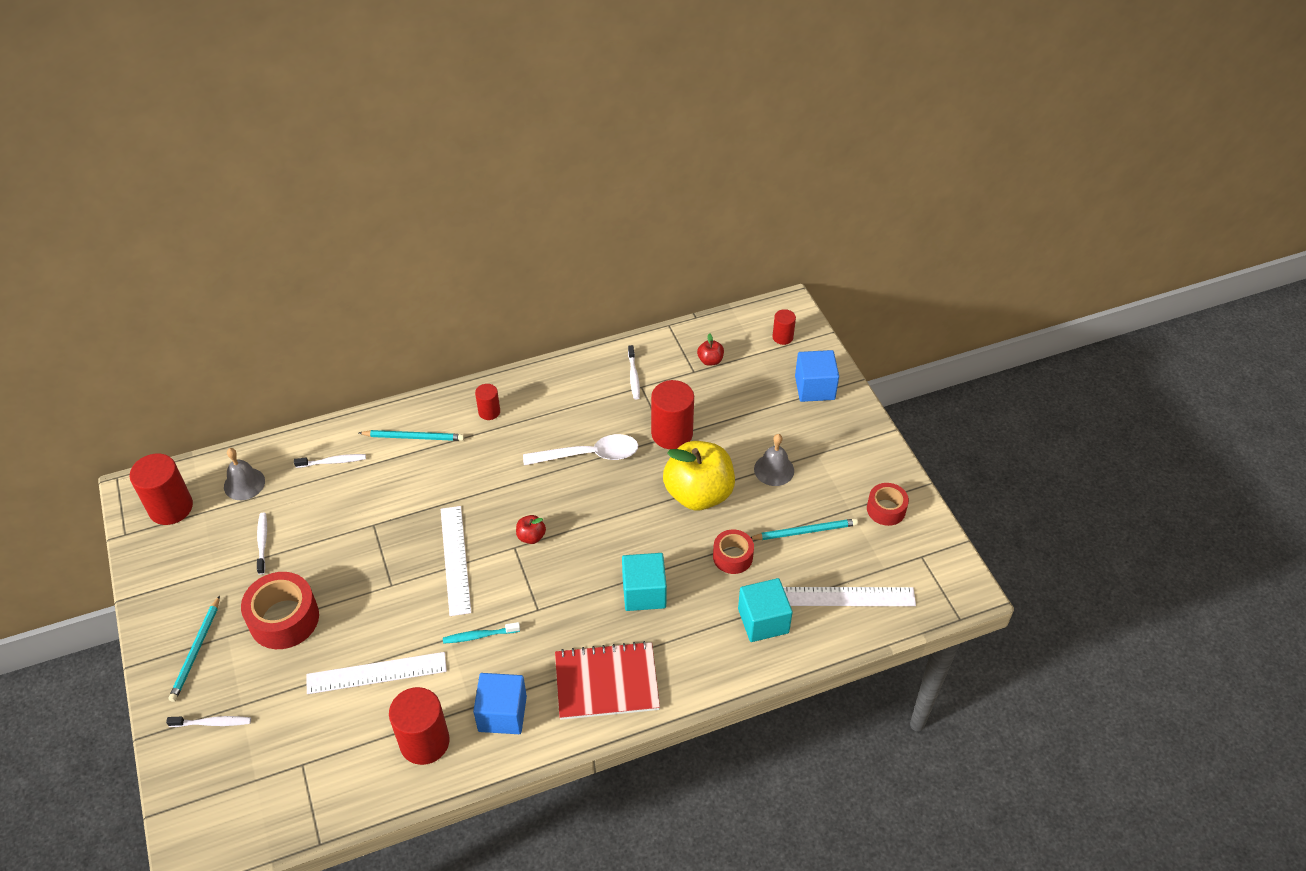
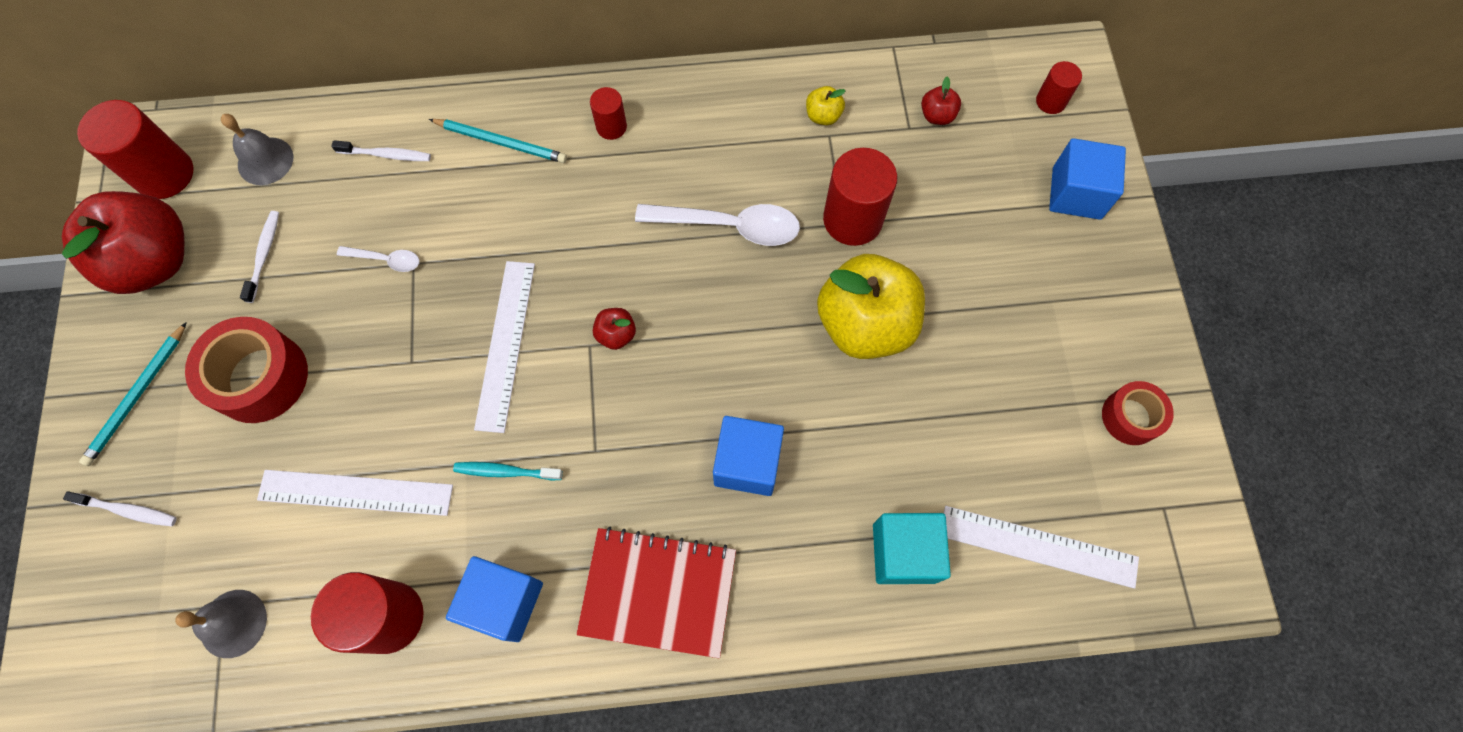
camera: 15 degrees right, 20 degrees up
(181, 564) = (155, 261): none -> red apple
(353, 526) = (386, 260): none -> white spoon
(633, 376) = (823, 116): white toothbrush -> yellow apple
(644, 592) = (747, 463): turquoise cube -> blue cube
(732, 557) = (887, 438): red tape -> none
(774, 469) = (983, 312): grey bell -> grey bell (233, 623)
(805, 531) = (1002, 423): turquoise pencil -> none

